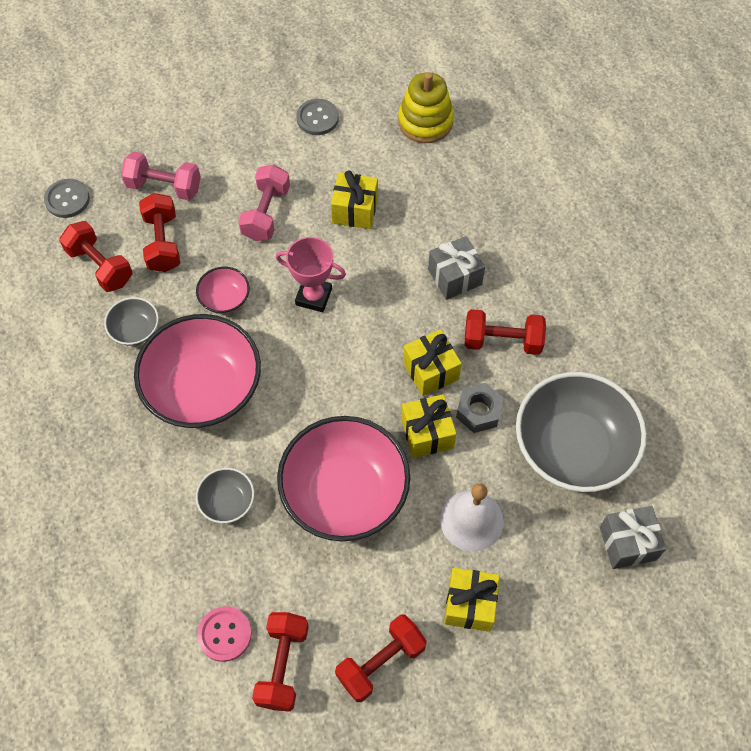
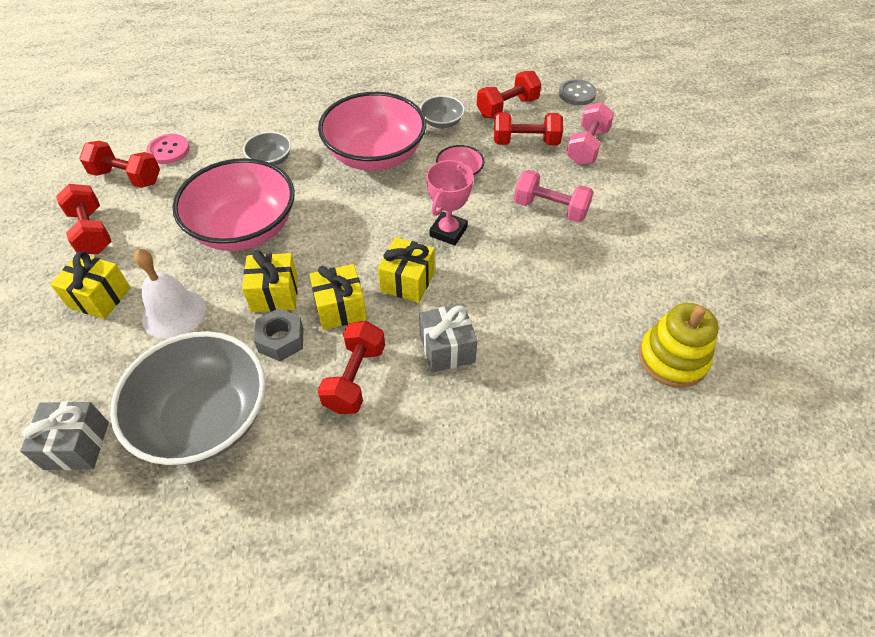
camera: 100 degrees right, 10 degrees down
(317, 118) = (673, 260): grey button -> none
(355, 210) = (547, 275): yellow gift -> yellow gift (407, 281)

